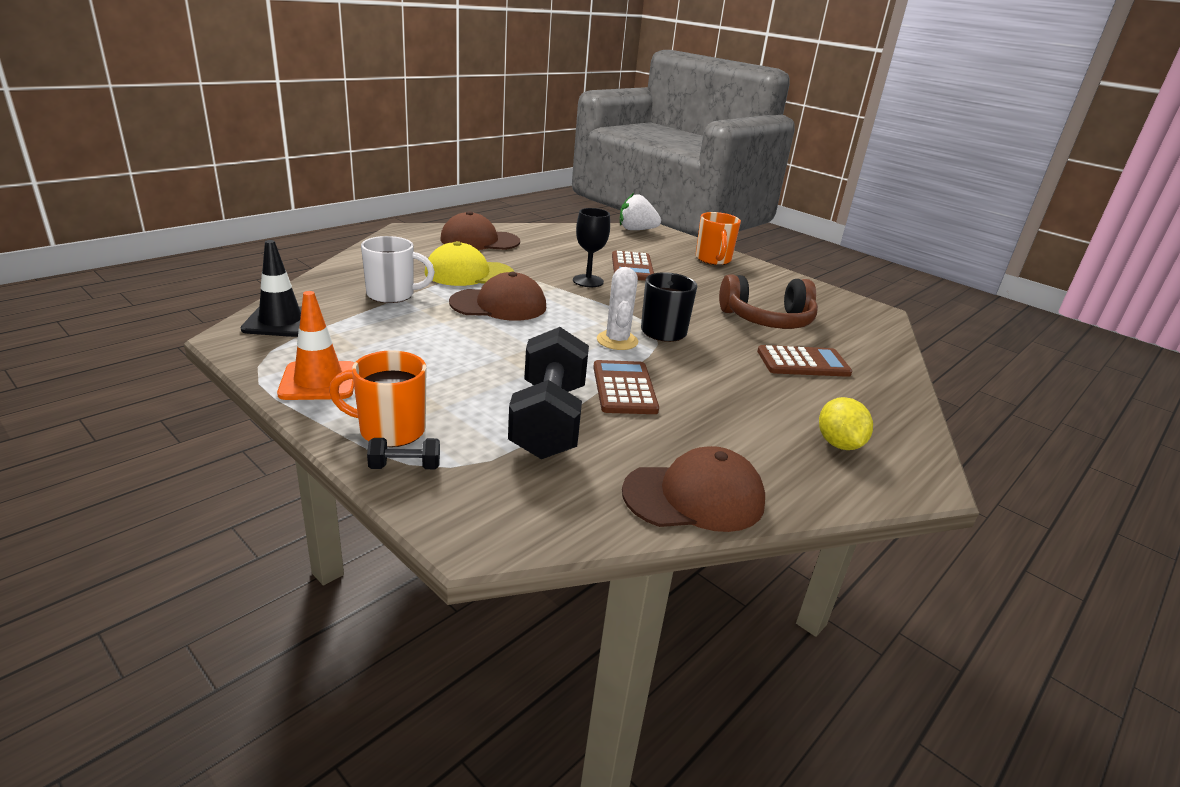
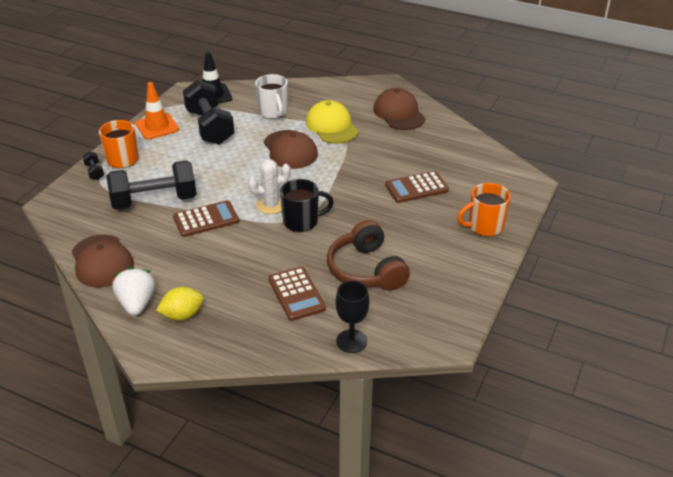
camera: 75 degrees right, 10 degrees up
(376, 341) = (210, 127): none -> black dumbbell
(588, 281) = (365, 174): black goblet -> black goblet (351, 341)
(636, 230) = (516, 174): white strawberry -> white strawberry (137, 304)

